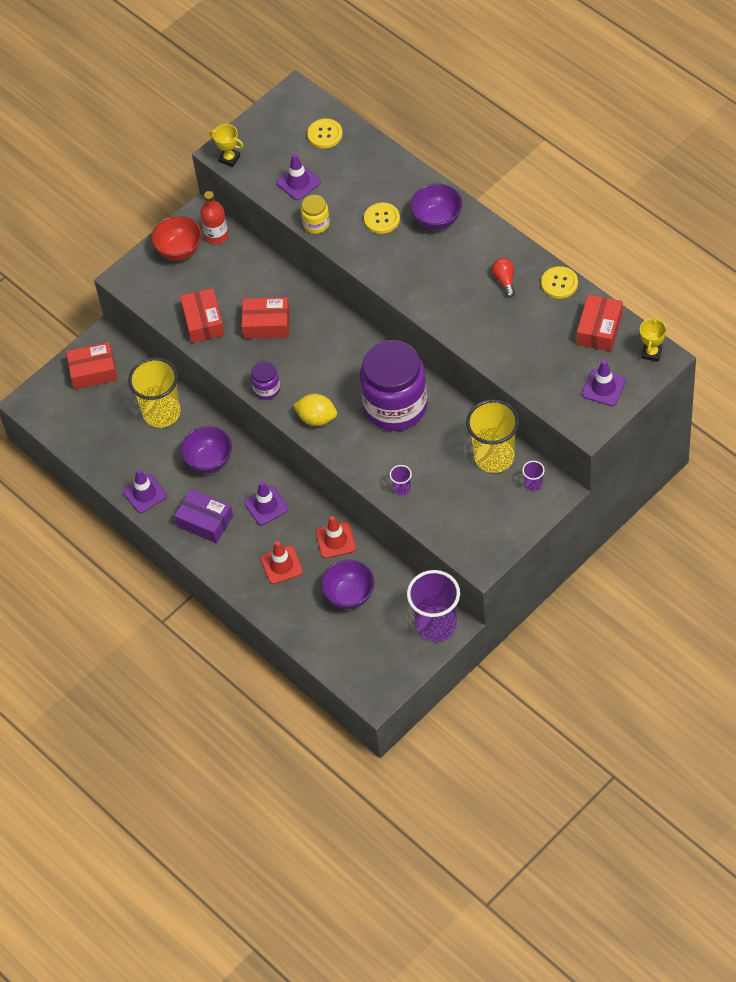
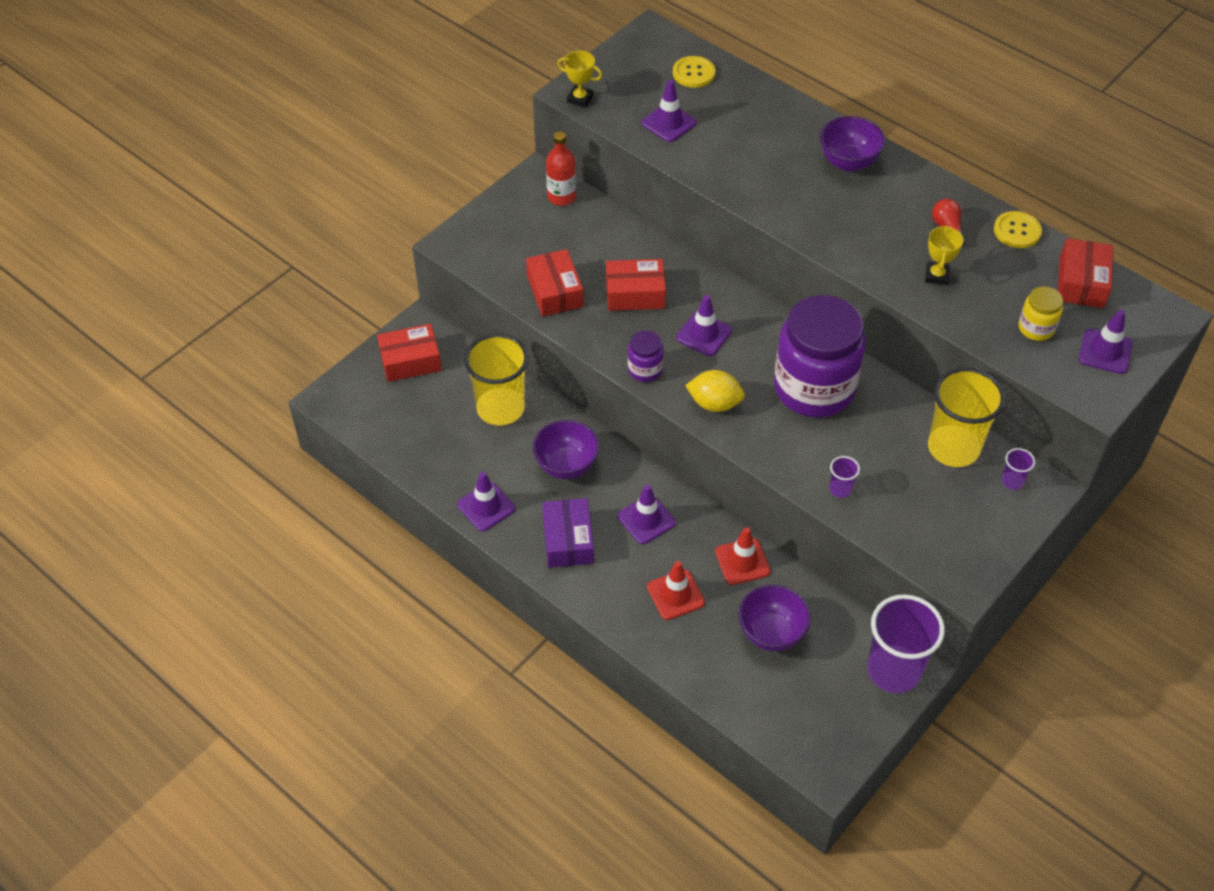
camera: 10 degrees left, 5 degrees down
(179, 251) = (517, 213): red bowl -> none
(205, 521) = (568, 540): purple box -> purple box turned 60 degrees clockwise
(316, 224) = (698, 167): yellow jar -> yellow jar (1036, 328)
(316, 360) = (704, 334): none -> purple traffic cone
(382, 219) = (779, 162): yellow button -> none
(651, 353) = (1156, 310): yellow trophy -> yellow trophy (936, 276)

